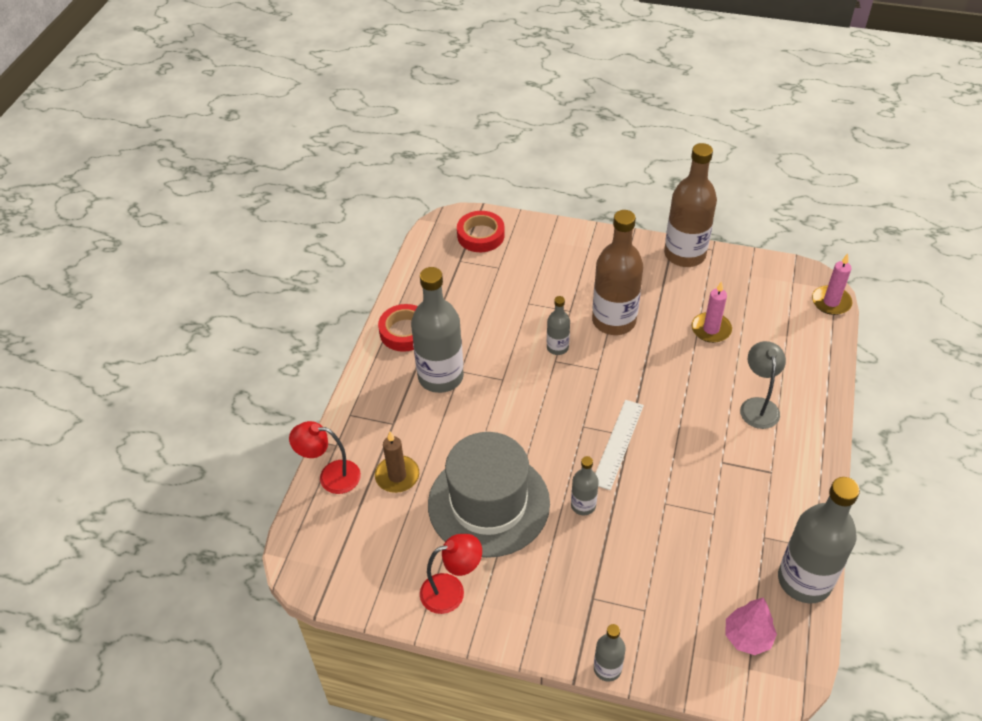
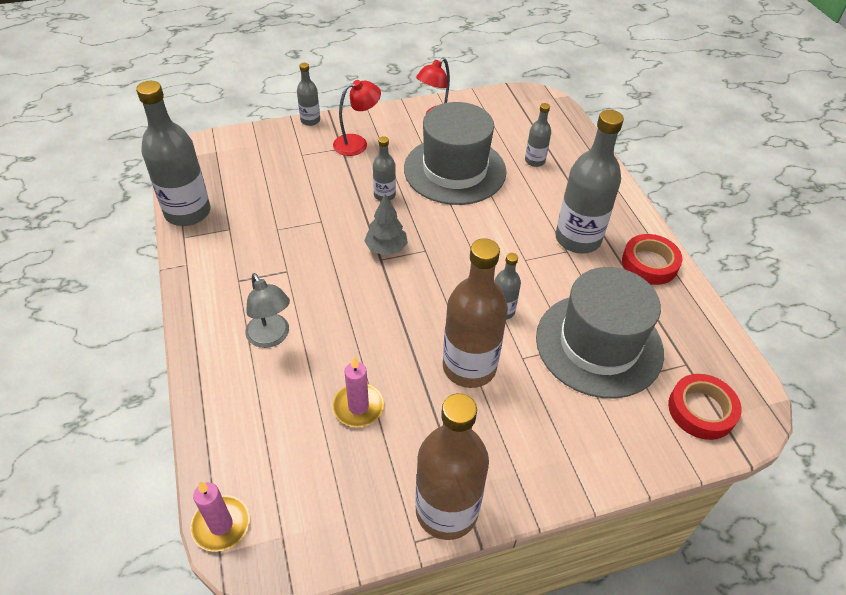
camera: 145 degrees right, 0 degrees up
(331, 476) = (578, 144): red lamp -> red lamp (357, 143)
(397, 476) = (535, 161): brown candle -> grey bottle
(507, 296) = (599, 344): none -> grey hat
(618, 443) = (386, 248): white ruler -> grey tree
(747, 637) = (222, 166): pink tree -> none

